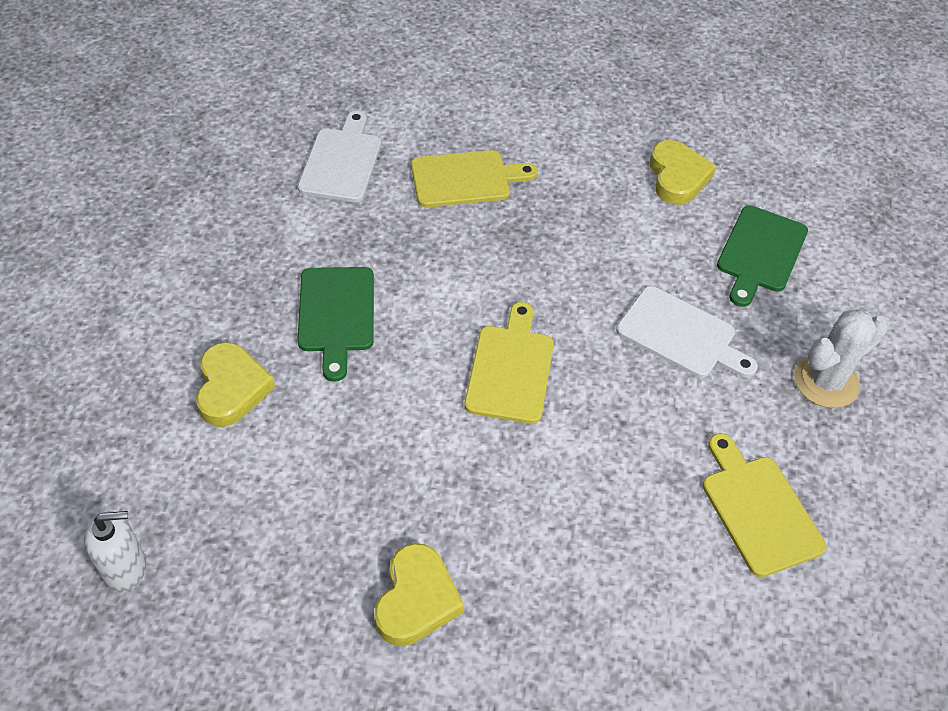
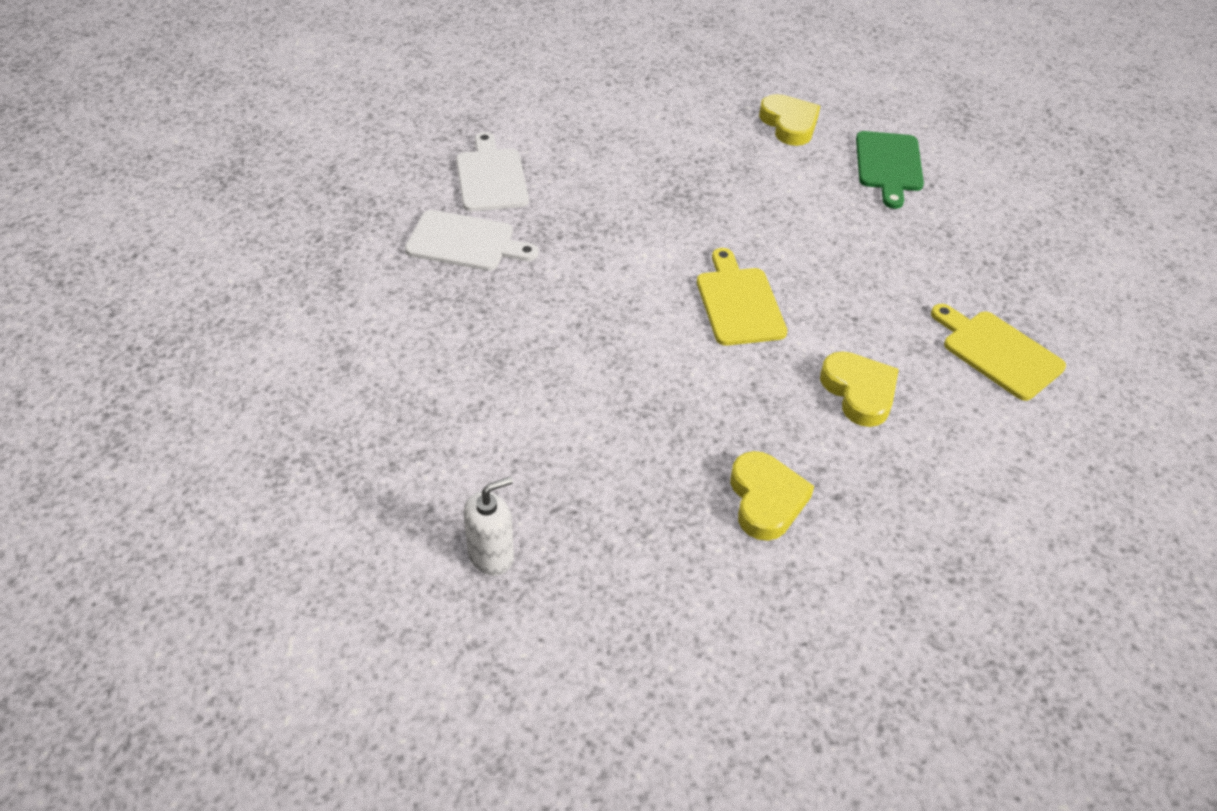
camera: 20 degrees left, 5 degrees down
(232, 388) = (501, 383): yellow heart -> yellow heart (859, 392)
(336, 314) = (560, 299): green cutting board -> none
(466, 179) = (611, 166): yellow cutting board -> none
(681, 335) = (862, 241): white cutting board -> white cutting board (465, 242)
(826, 381) = (994, 246): white cactus -> none

